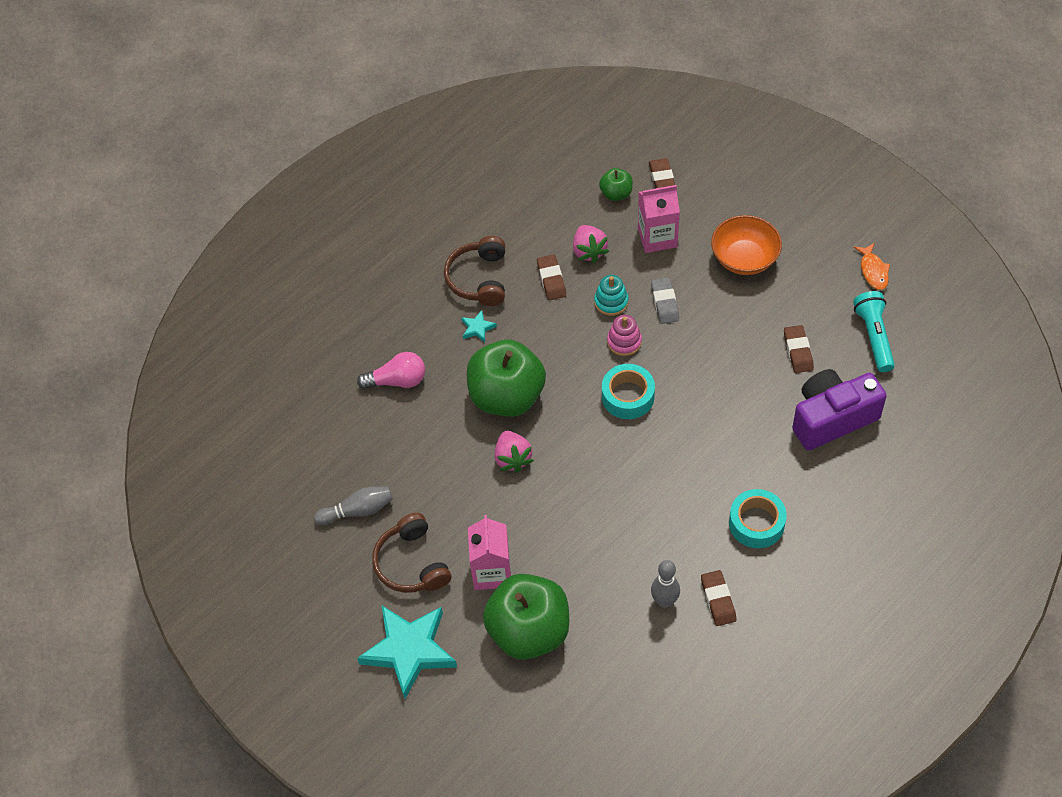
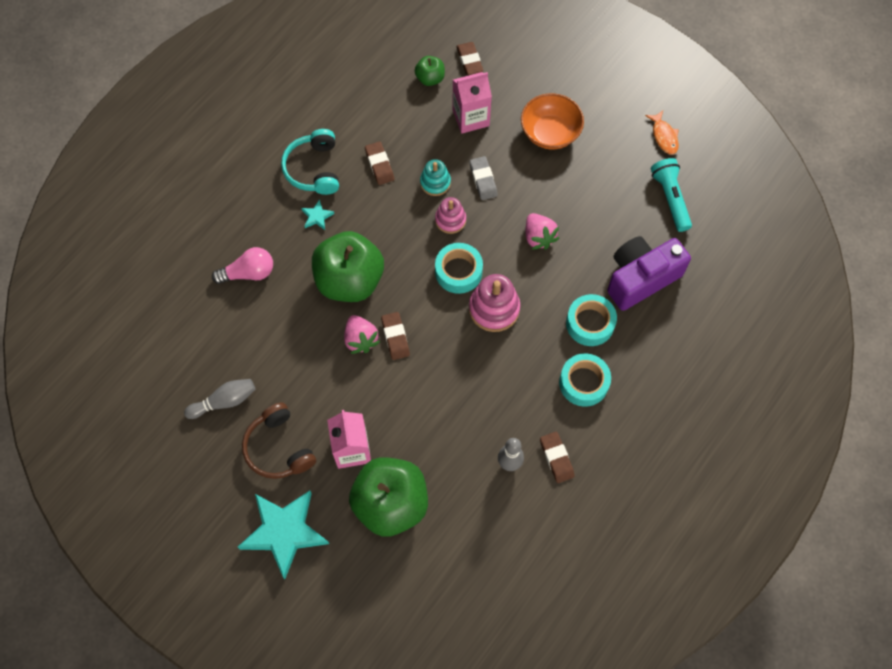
camera: 10 degrees left, 10 degrees up
(479, 279) = (313, 169): brown headphones -> turquoise headphones
(589, 251) = (411, 135): pink strawberry -> pink strawberry (539, 237)
(663, 438) = (494, 309): none -> pink stacking toy
(769, 461) = (590, 323): none -> turquoise tape
(798, 351) = (605, 217): brown eraser -> brown eraser (395, 337)

